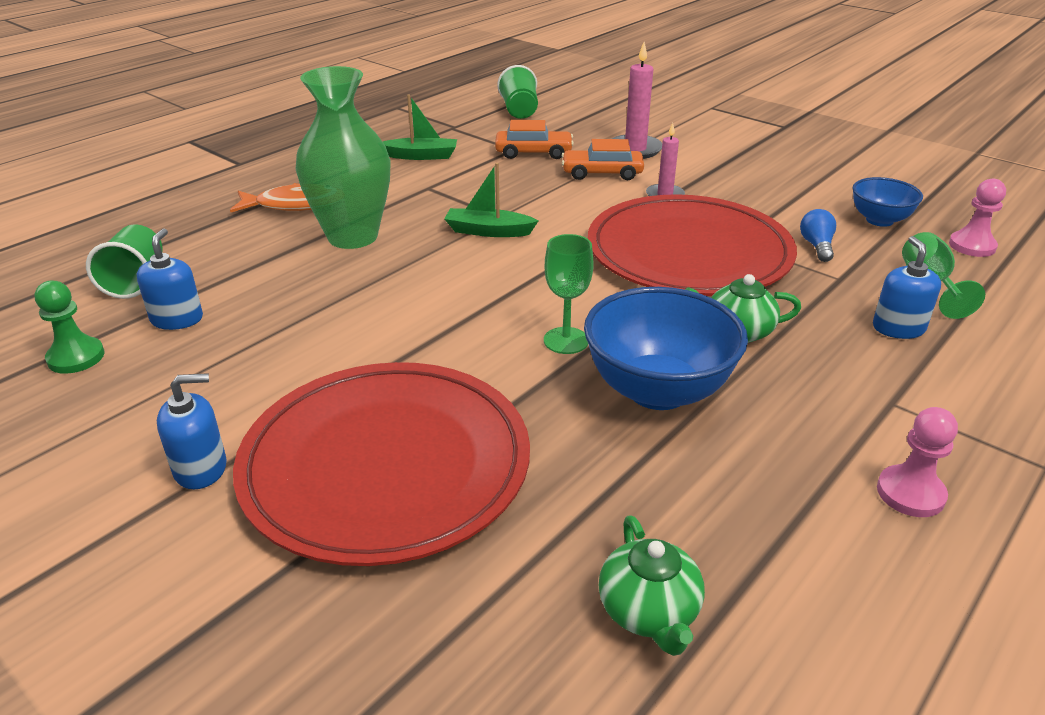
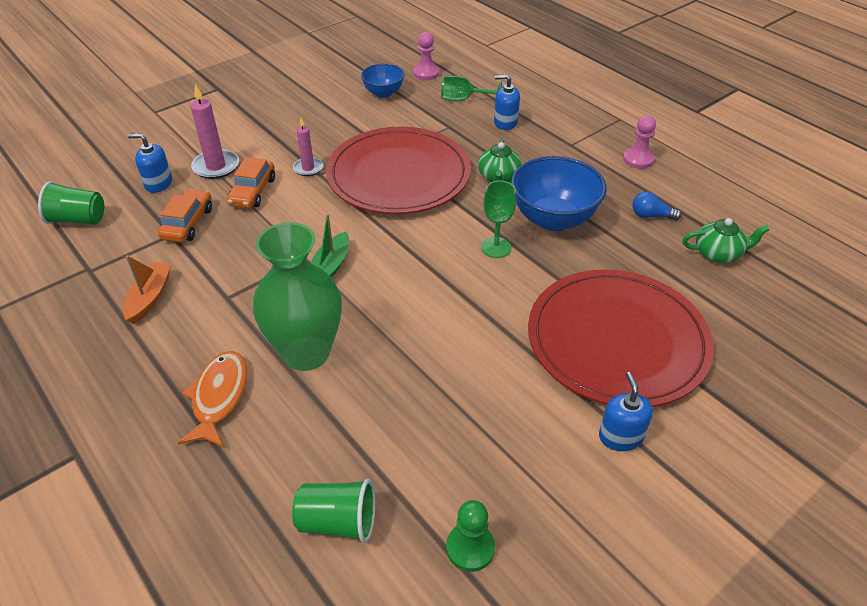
camera: 80 degrees left, 10 degrees up
(177, 319) = (421, 475): blue soap dispenser -> blue soap dispenser (158, 183)
(421, 156) = (150, 297): green boat -> orange boat
(816, 246) = (408, 124): blue light bulb -> blue light bulb (651, 216)

